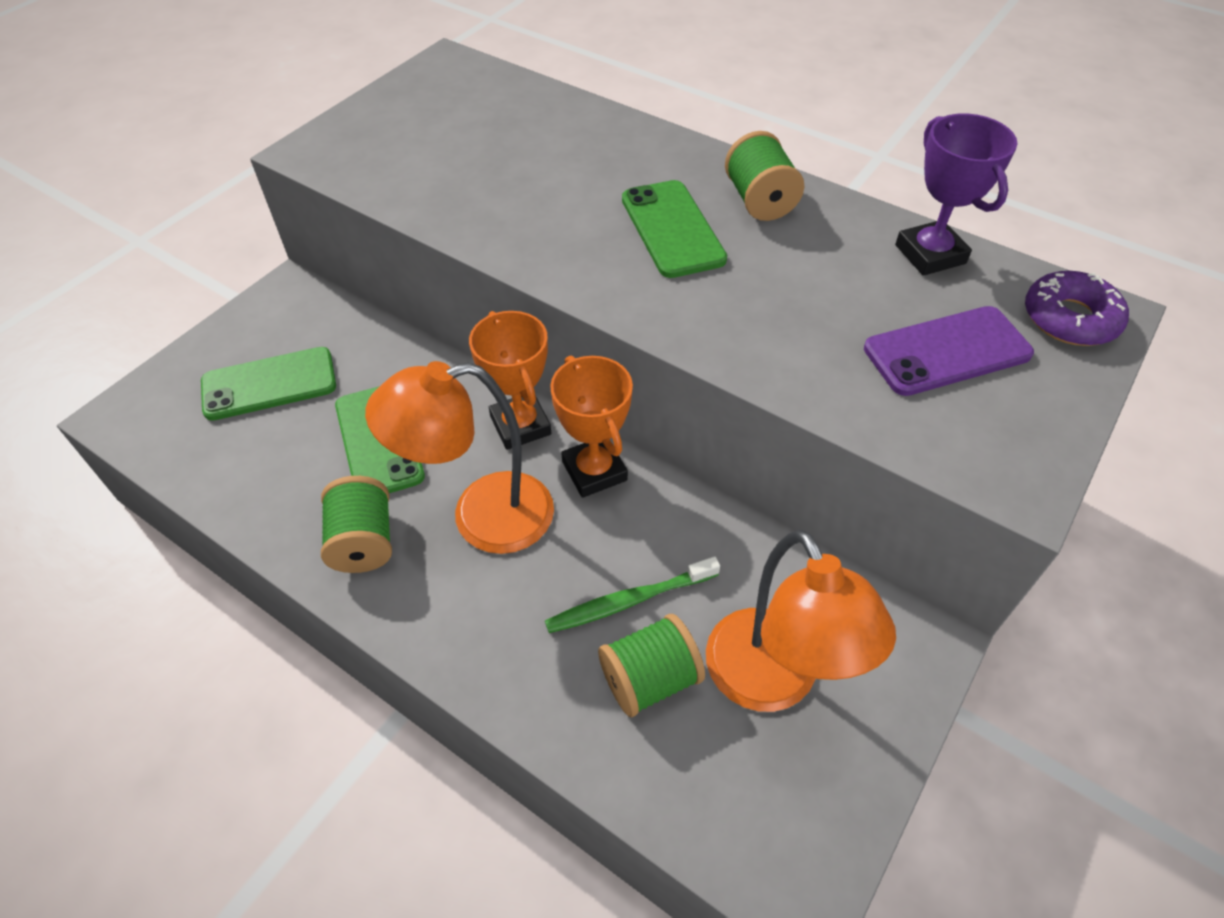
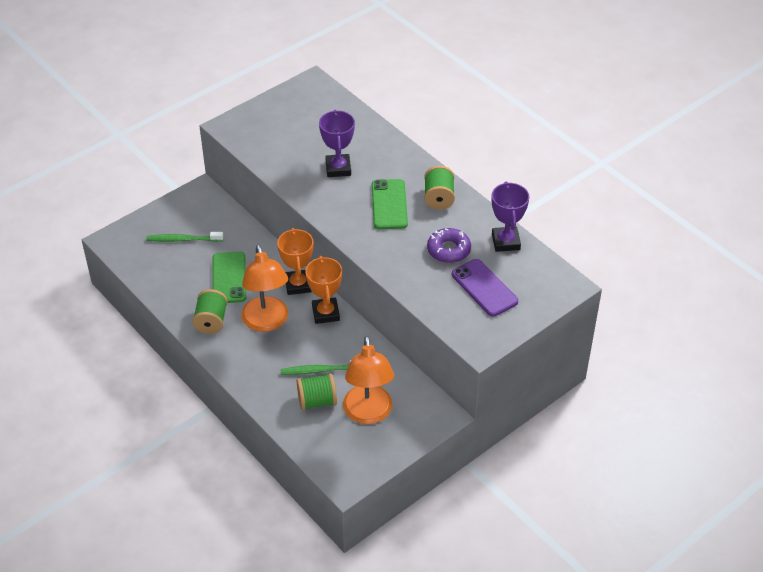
camera: 15 degrees right, 5 degrees down
(269, 384) = (183, 239): green phone -> green toothbrush
(482, 517) = (267, 322): orange lamp -> orange lamp turned 105 degrees counterclockwise
(545, 184) = (338, 168): none -> purple trophy
(947, 351) = (484, 288): purple phone -> purple phone turned 60 degrees clockwise
(1070, 319) = (550, 285): purple donut -> purple donut (448, 250)

